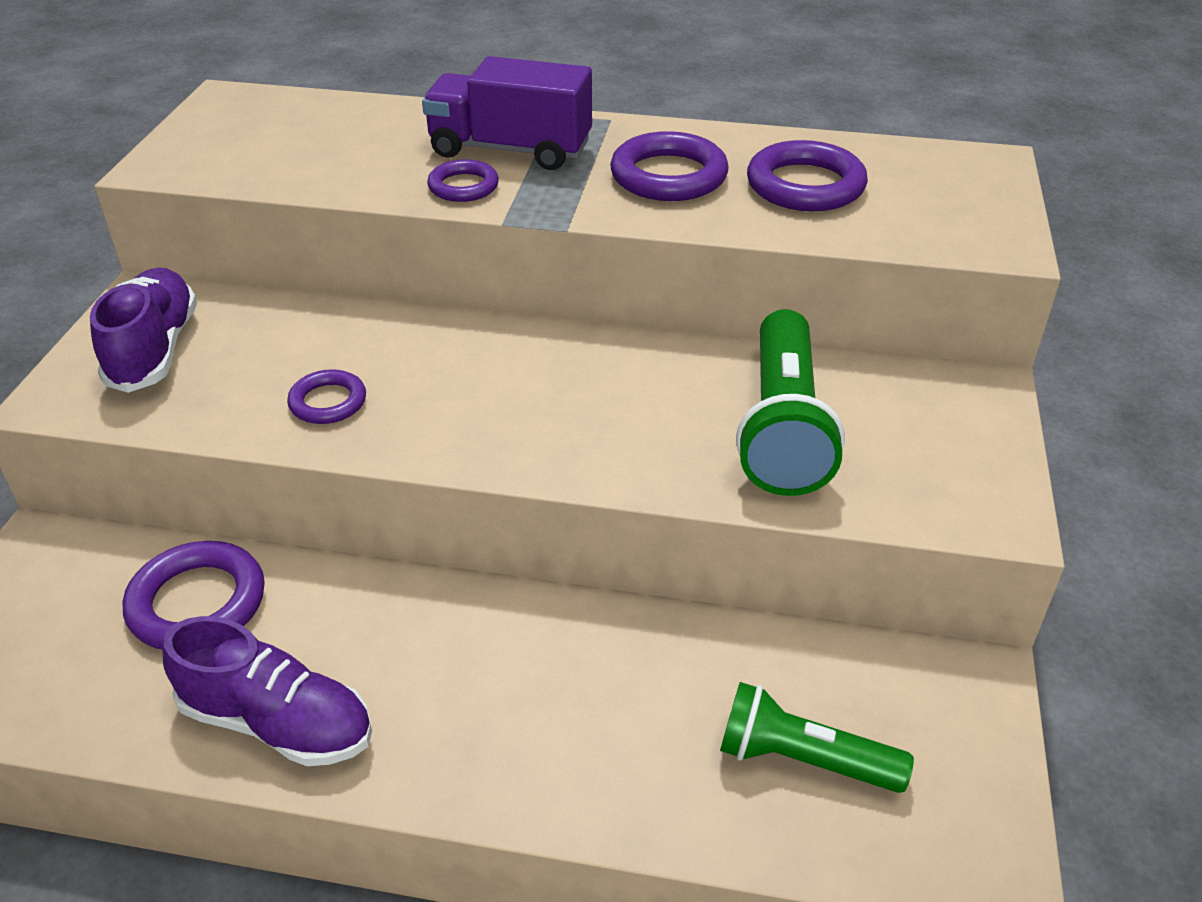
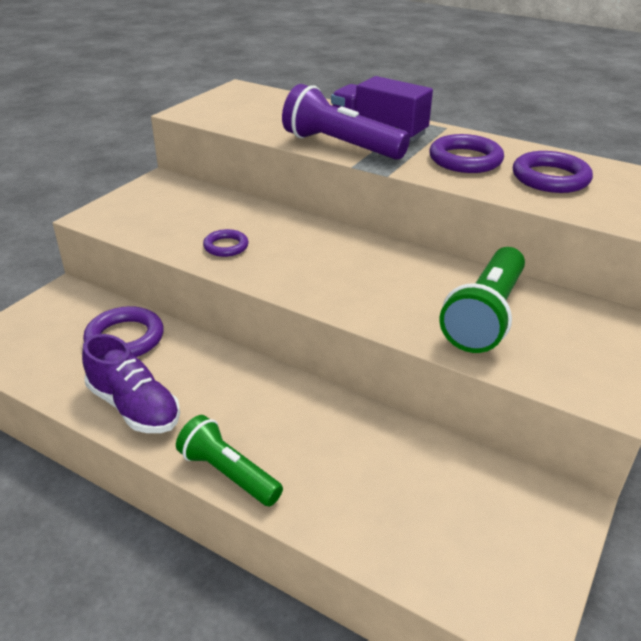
camera: 20 degrees right, 5 degrees down
(154, 350) = (152, 205): purple shoe -> none
(463, 186) = (340, 146): purple ring -> purple flashlight
(803, 759) = (425, 516): green flashlight -> green flashlight (228, 473)

